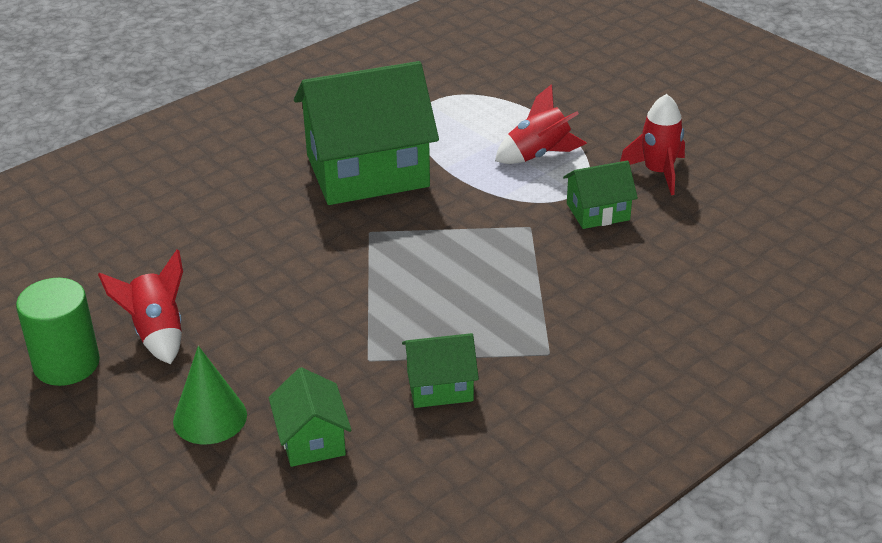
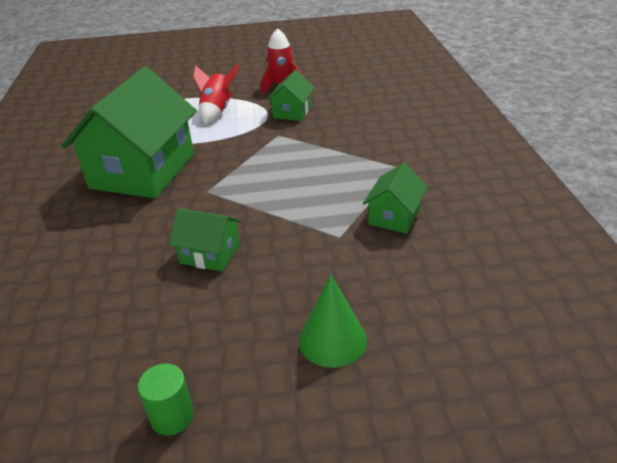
camera: 55 degrees left, 0 degrees up
(66, 364) = (172, 416): green cylinder -> green cylinder, size x0.61
(157, 333) = (196, 337): red rocket -> none
(312, 439) = (402, 292): green house -> green house (210, 254)

